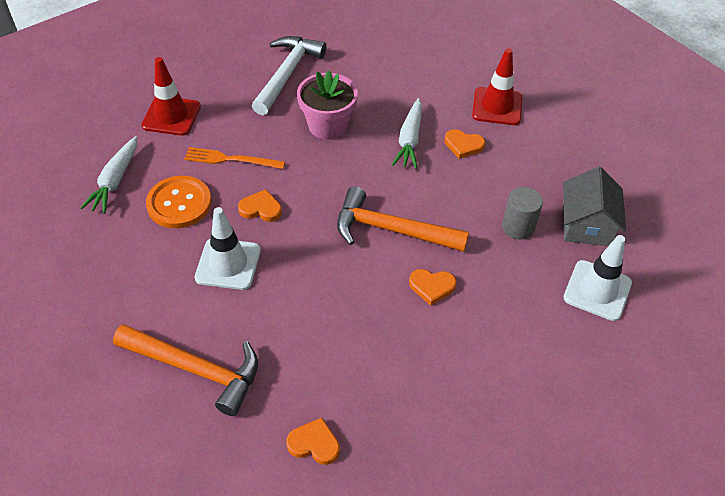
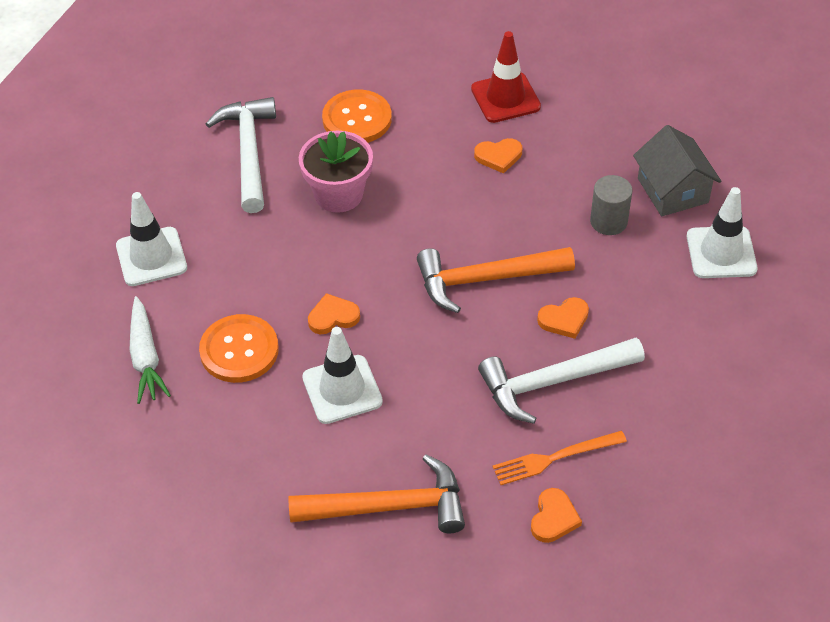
camera: 25 degrees left, 0 degrees up
(171, 116) = (151, 257): red traffic cone -> white traffic cone
(230, 159) = (259, 277): orange fork -> orange fork (554, 458)
(314, 444) = (553, 518): orange heart -> orange heart turned 120 degrees clockwise
(378, 80) = (357, 119): none -> orange button
(389, 332) = (552, 382): none -> white hammer
(409, 140) = (438, 174): white carrot -> none

